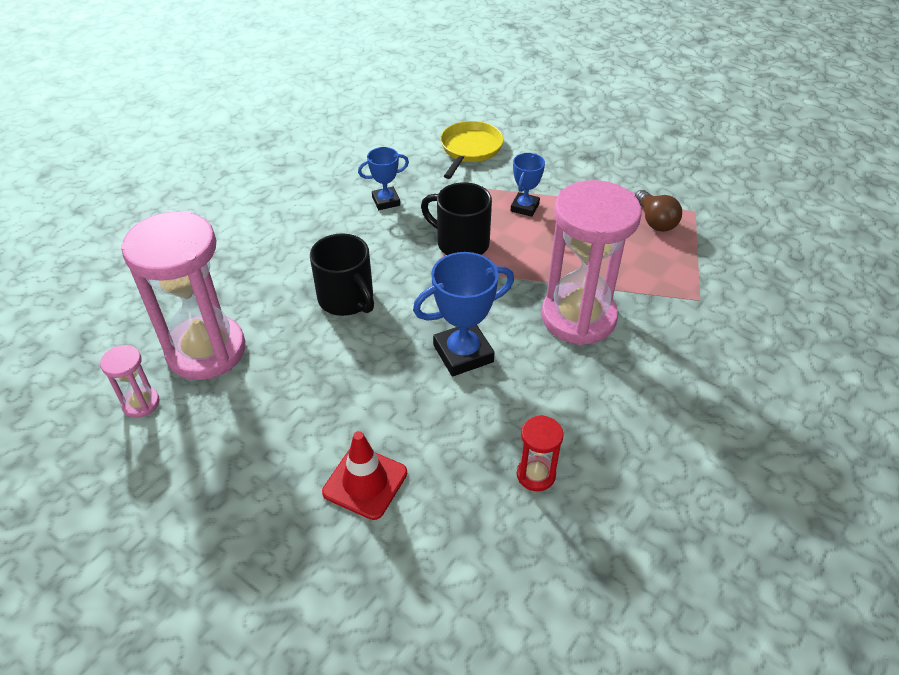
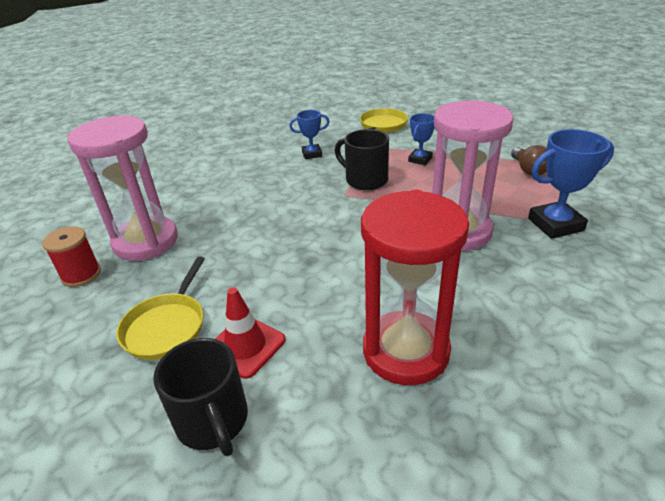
camera: 10 degrees right, 10 degrees down
(141, 403) = (81, 274): pink hourglass -> red spool
(270, 465) = (167, 326): none -> yellow pan
(347, 299) = (266, 212): black mug -> black mug (213, 421)
(463, 353) = (353, 253): blue trophy -> blue trophy (555, 224)
(536, 475) = (405, 351): red hourglass -> red hourglass, size x2.27

